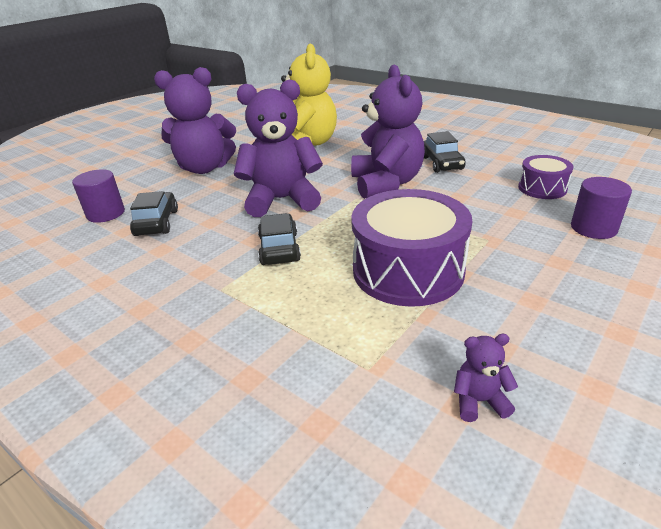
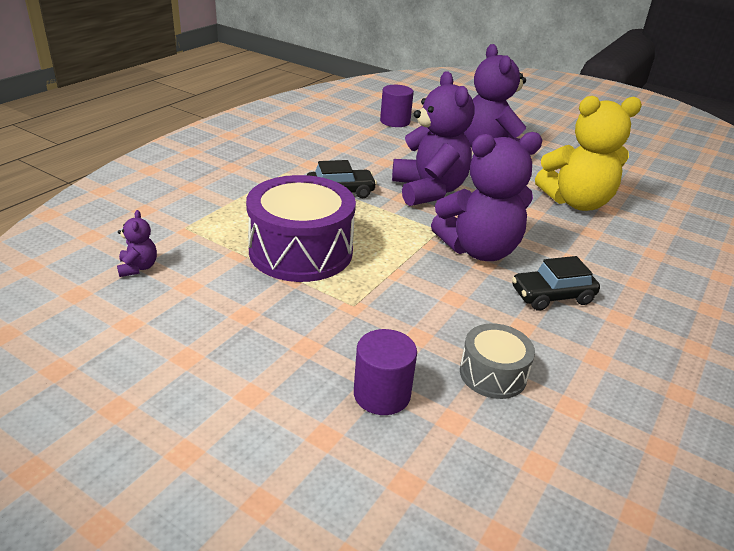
camera: 80 degrees right, 0 degrees up
(157, 222) = (381, 141): black car -> none
(542, 188) = (493, 374): purple drum -> grey drum

